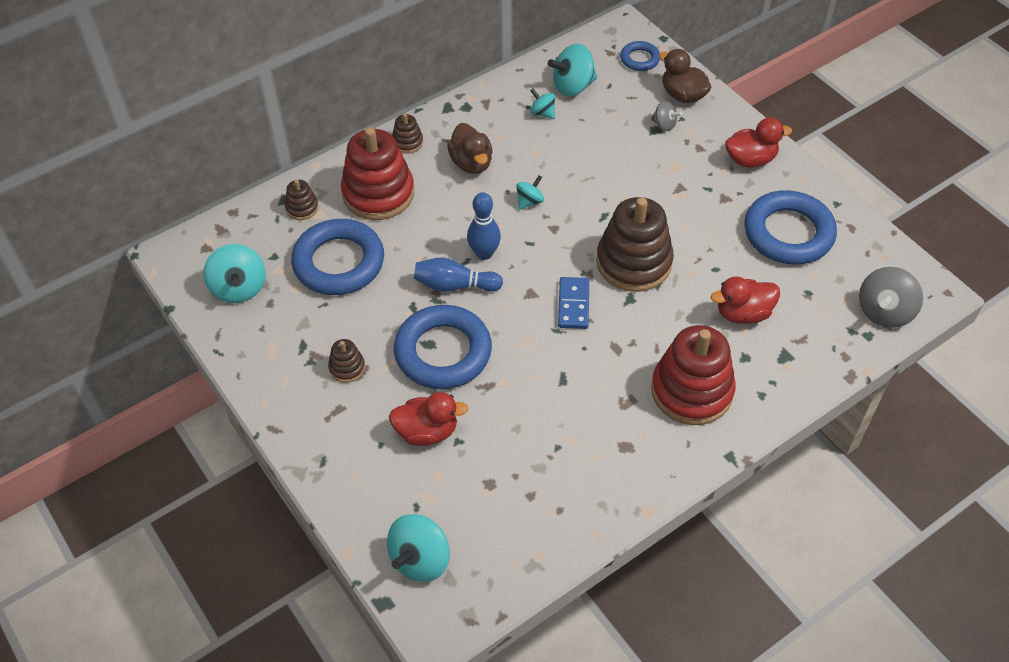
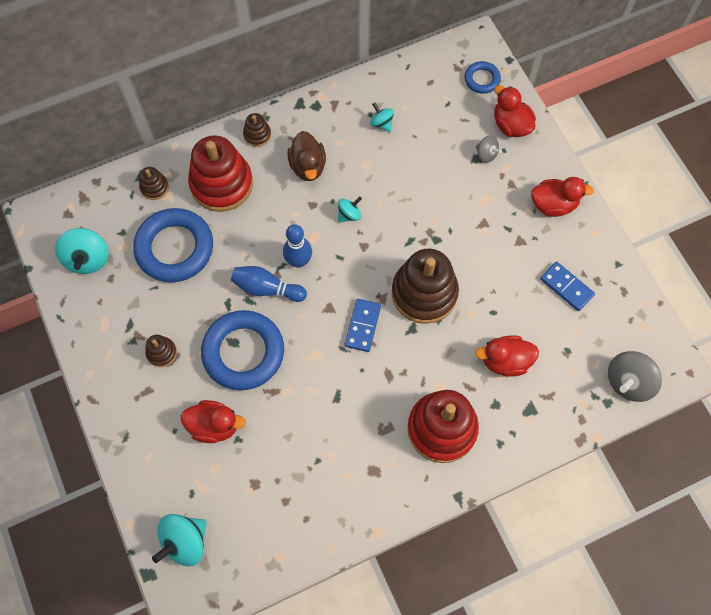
camera: 10 degrees right, 15 degrees up
(573, 86) = (415, 99): turquoise spinning top -> none
(683, 95) = (511, 125): brown duck -> red duck
(788, 233) = (566, 287): blue ring -> blue domino

